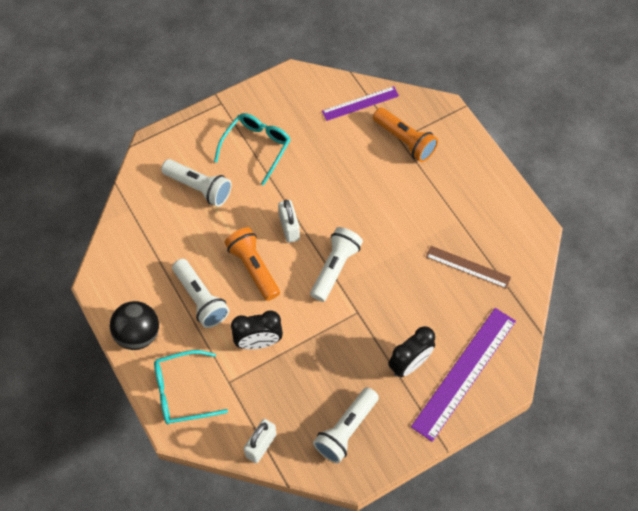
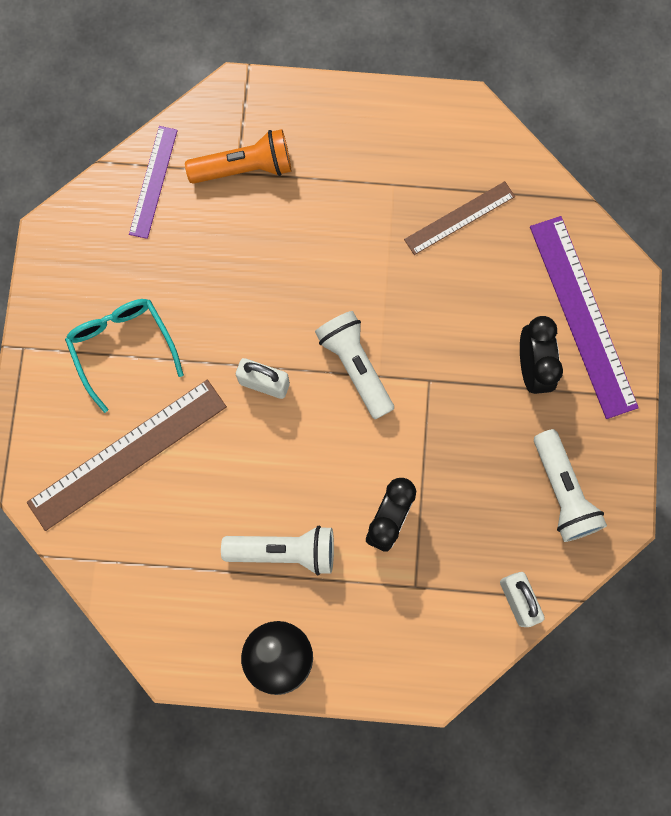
camera: 55 degrees left, 15 degrees up
(182, 392) = (391, 649): turquoise glasses -> none
(199, 187) = (128, 454): white flashlight -> brown ruler
(253, 268) = (288, 461): orange flashlight -> none

